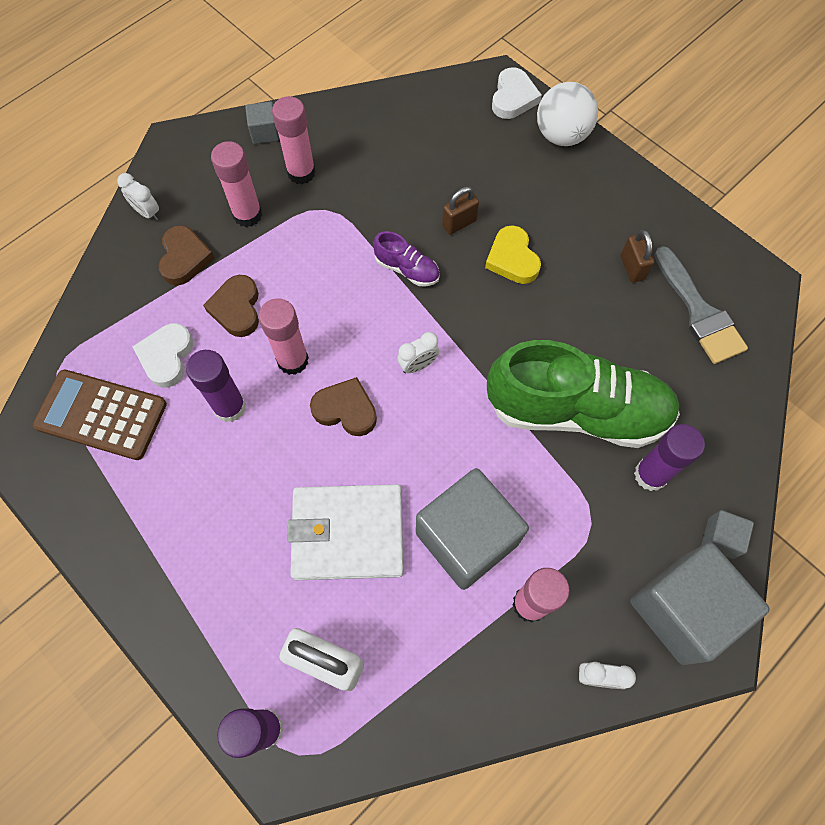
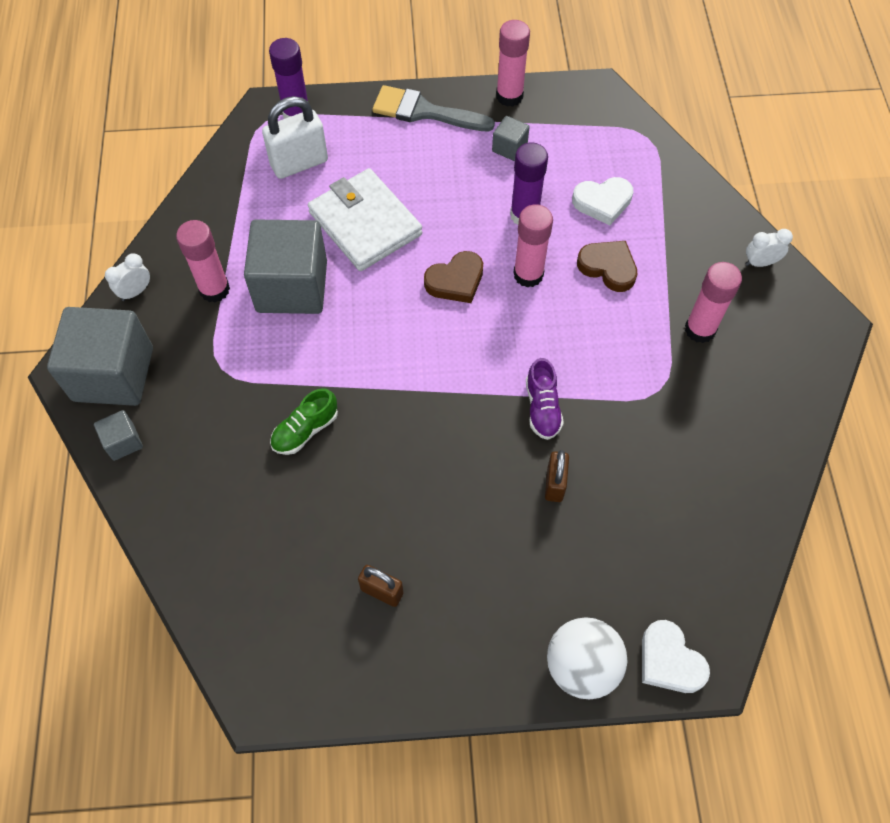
camera: 130 degrees right, 5 degrees down
(101, 415) = (586, 143): brown calculator -> none
(166, 357) = (602, 202): white heart -> white heart turned 120 degrees clockwise
(184, 258) = (689, 262): brown heart -> none
(265, 132) = (791, 400): grey cube -> grey cube (509, 148)
(301, 172) = (717, 398): pink glue stick -> pink glue stick (509, 96)
(348, 533) = (365, 223): white wallet -> white wallet turned 75 degrees counterclockwise
(407, 269) = (542, 408): purple shoe -> purple shoe turned 75 degrees counterclockwise
(418, 365) = (447, 352): white clock -> none
(512, 259) = (480, 498): yellow heart -> none
(577, 411) = (305, 430): green shoe -> green shoe, size x0.42
(650, 475) = (210, 437): purple glue stick -> none
(699, 312) = (289, 607): grey brush -> grey brush (425, 111)

